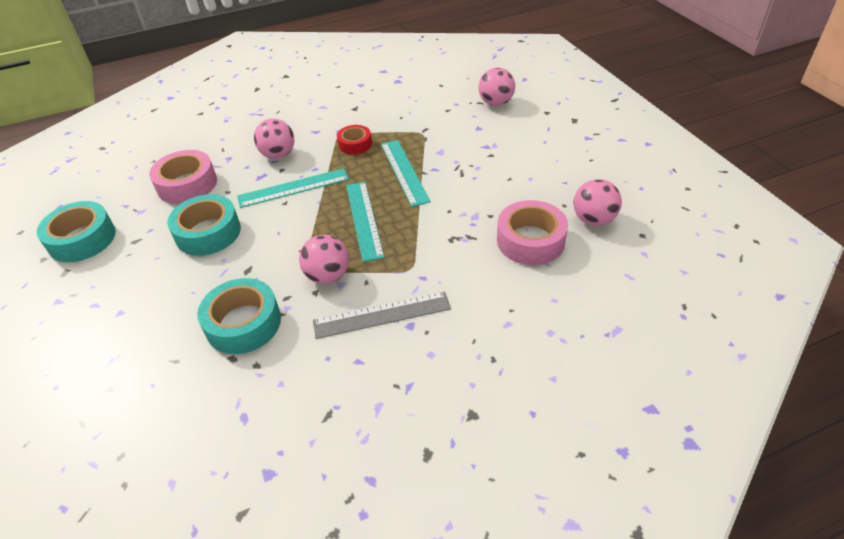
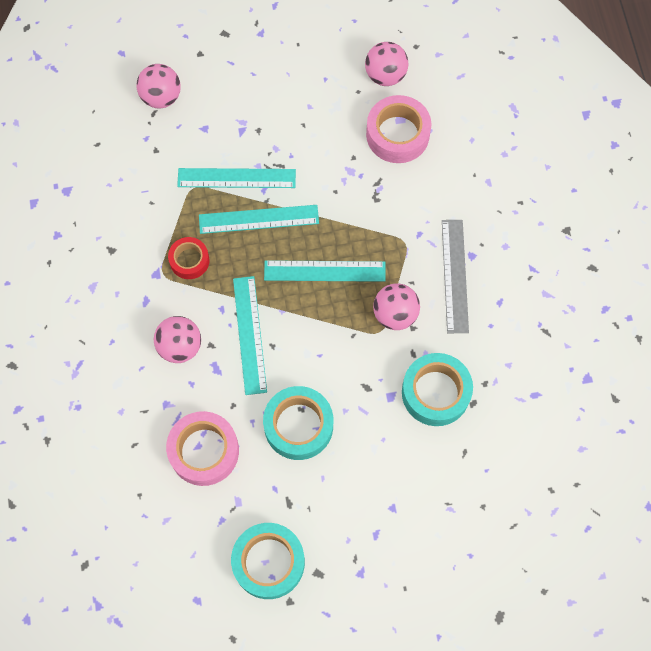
camera: 80 degrees left, 25 degrees up
(439, 152) = (236, 178): none -> turquoise ruler

